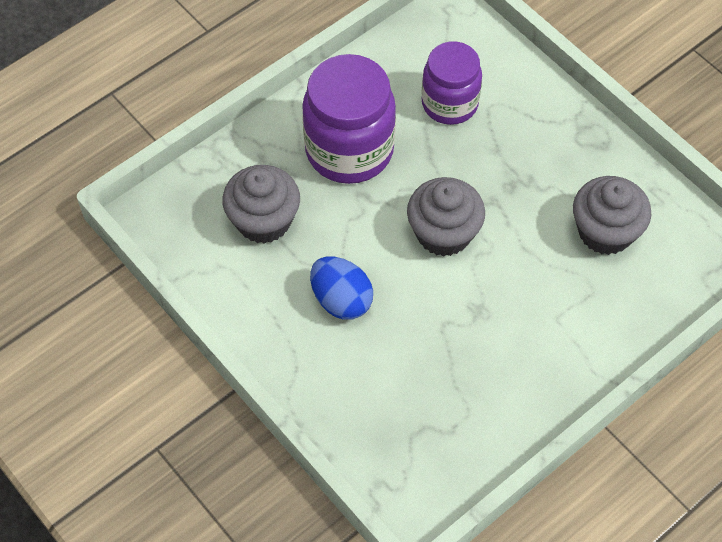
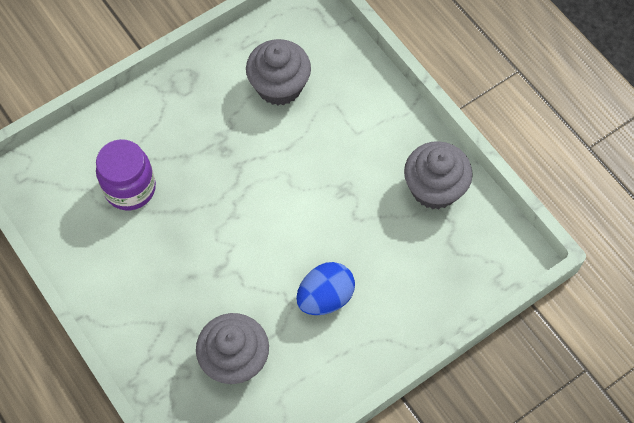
camera: 85 degrees left, 5 degrees up
(349, 150) = (168, 278): purple jar -> none
(443, 233) = (266, 208): grey cupcake -> grey cupcake (434, 188)

